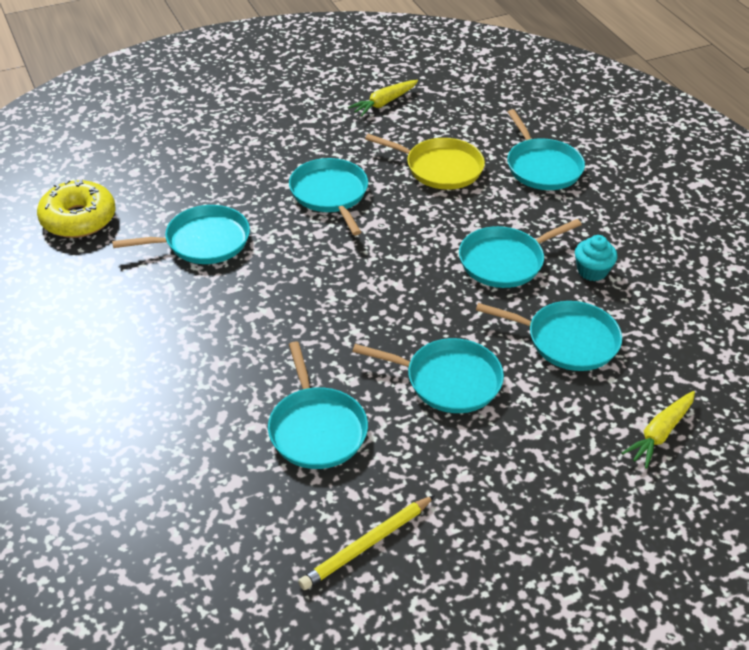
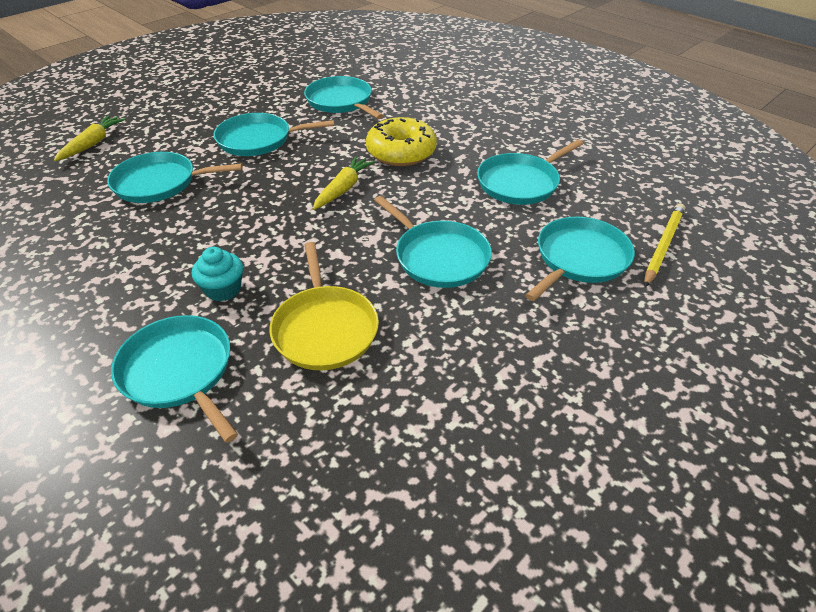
camera: 160 degrees right, 0 degrees up
(78, 219) = (645, 174): yellow donut -> yellow donut (401, 152)
(367, 545) = (287, 70): yellow pencil -> yellow pencil (663, 246)
(384, 103) = (459, 431): yellow carrot -> yellow carrot (343, 189)
(440, 168) = (325, 328): yellow pan -> yellow pan turned 105 degrees counterclockwise
(505, 261) = (222, 233): turquoise pan -> turquoise pan (579, 259)
(592, 271) = (126, 245): turquoise cupcake -> turquoise cupcake (223, 289)

